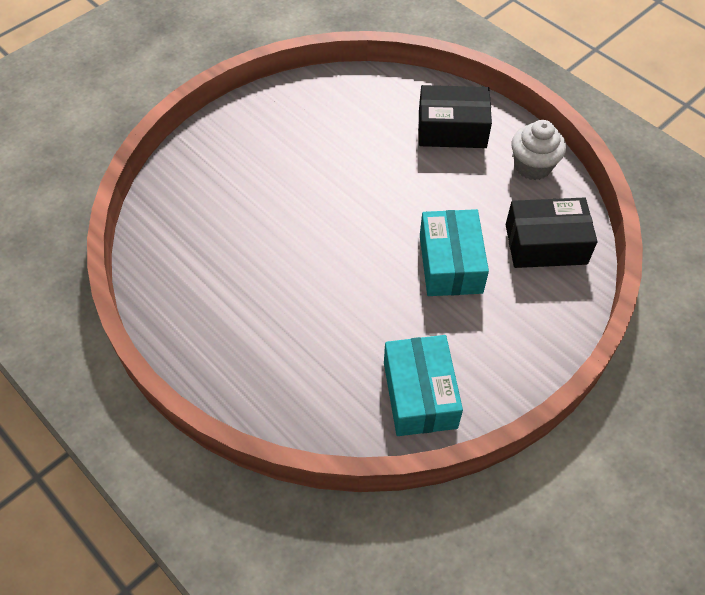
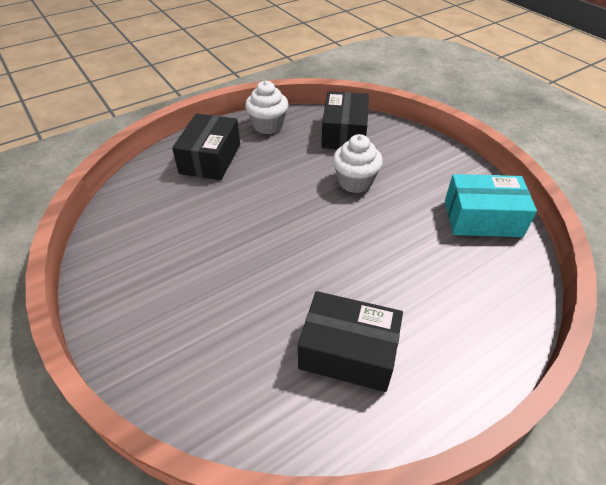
camera: 80 degrees left, 10 degrees down
(222, 277) = (348, 351): none -> black box
(450, 264) = (355, 182): turquoise box -> white cupcake

